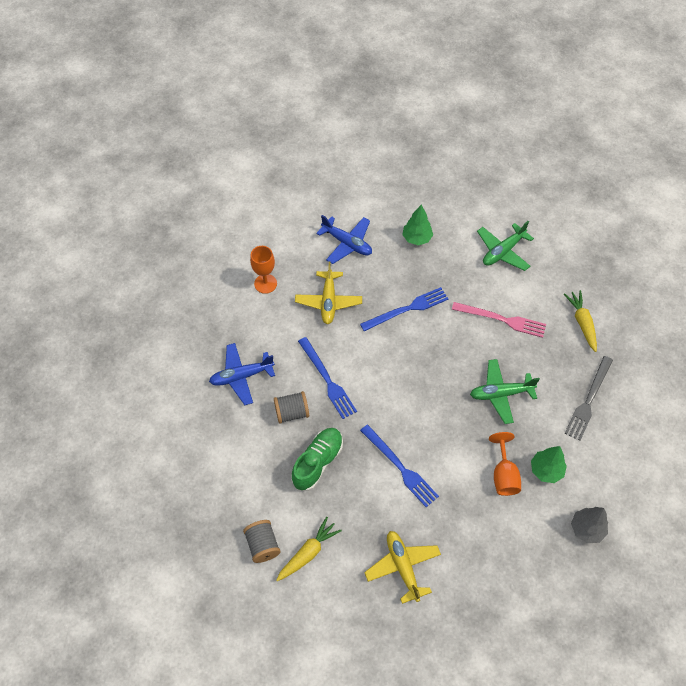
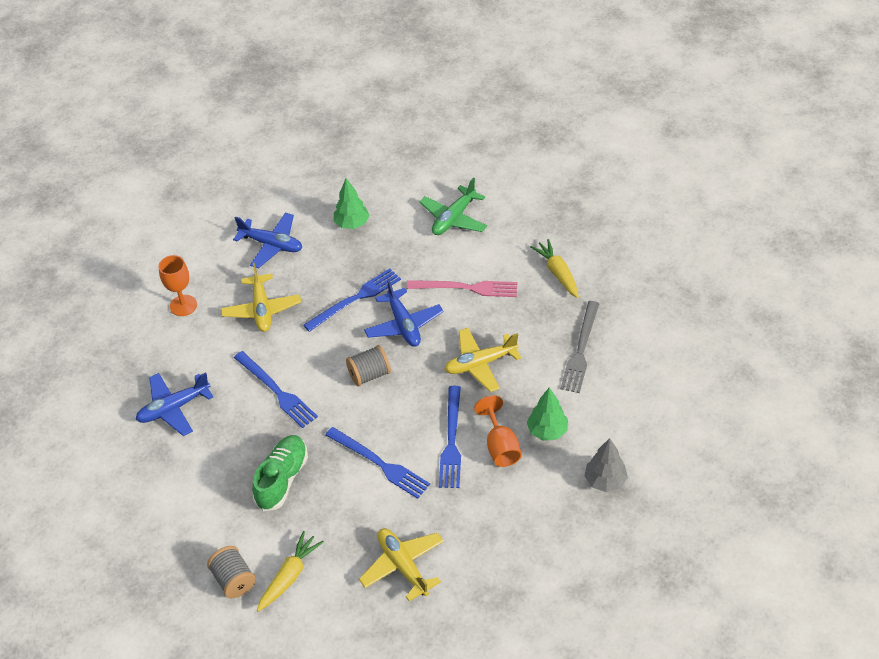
camera: 10 degrees left, 10 degrees down
(292, 412) = (241, 434): grey spool -> grey spool (369, 374)
(443, 342) = (403, 325): none -> blue plane
(463, 460) = (451, 441): none -> blue fork
(501, 394) = (480, 364): green plane -> yellow plane

